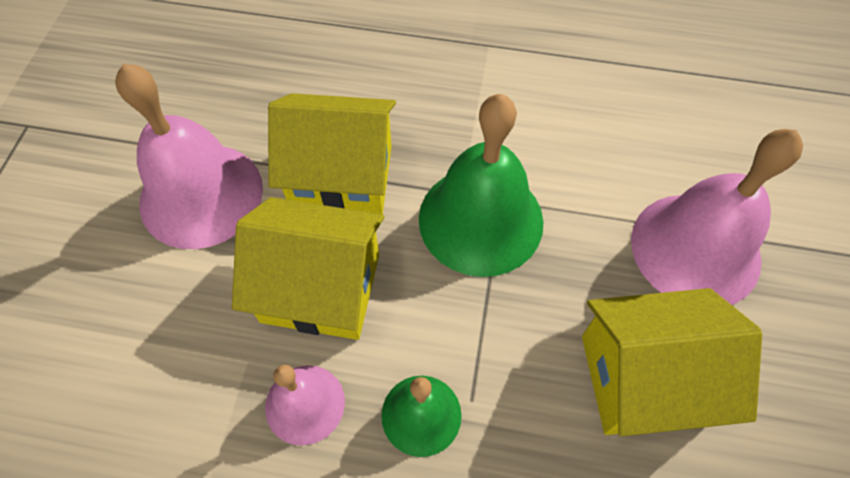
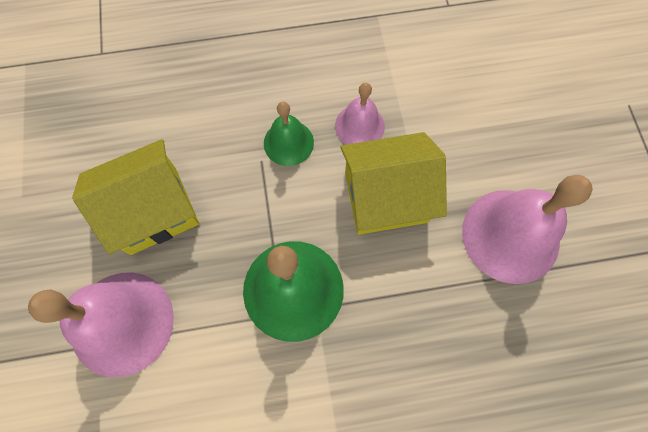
camera: 160 degrees right, 10 degrees up
(342, 177) = (415, 289): yellow house -> none

